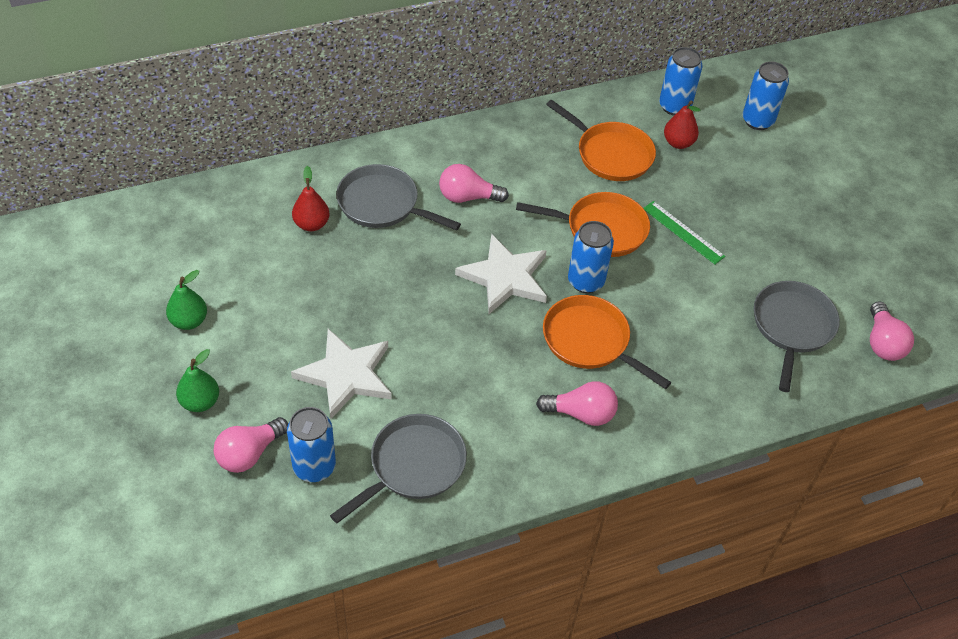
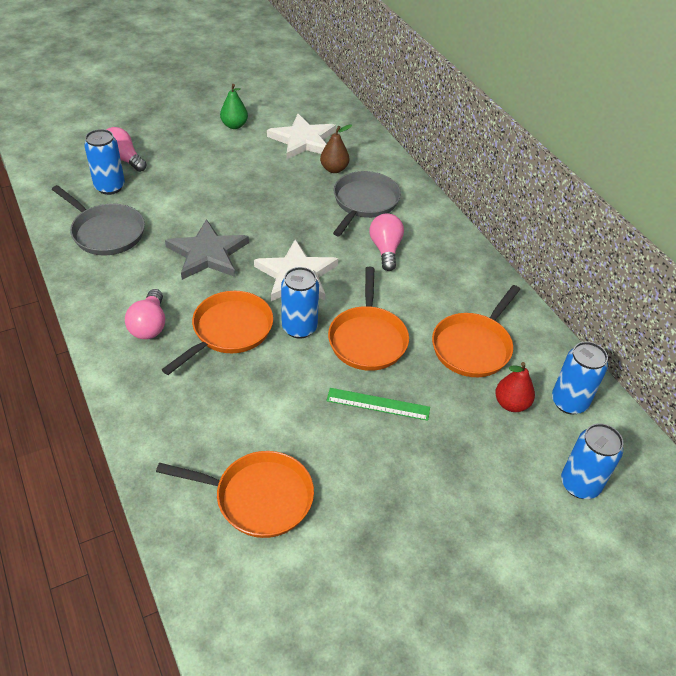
camera: 85 degrees right, 5 degrees down
(200, 402) = (166, 136): green pear -> none
(311, 224) = (334, 169): red pear -> brown pear
(346, 375) = (189, 195): white star -> white star (303, 140)
(463, 357) = (207, 254): none -> grey star
(683, 232) = (378, 404): green ruler -> green ruler turned 60 degrees clockwise
(792, 327) = (258, 497): grey pan -> orange pan
(882, 343) = (242, 594): pink light bulb -> none

